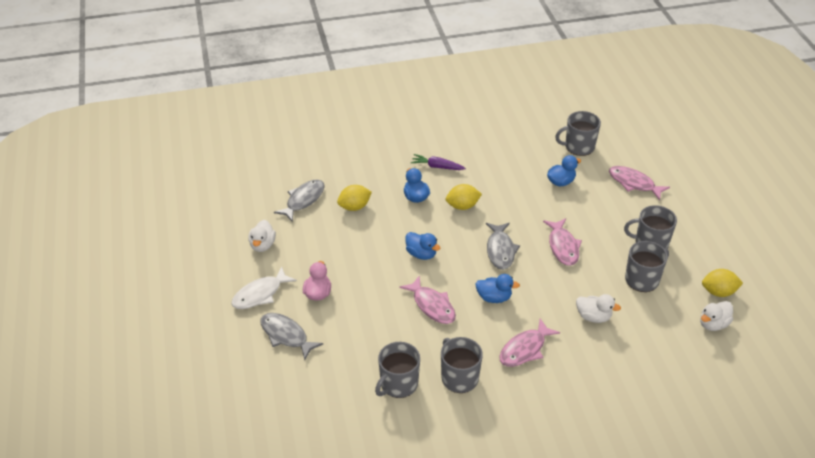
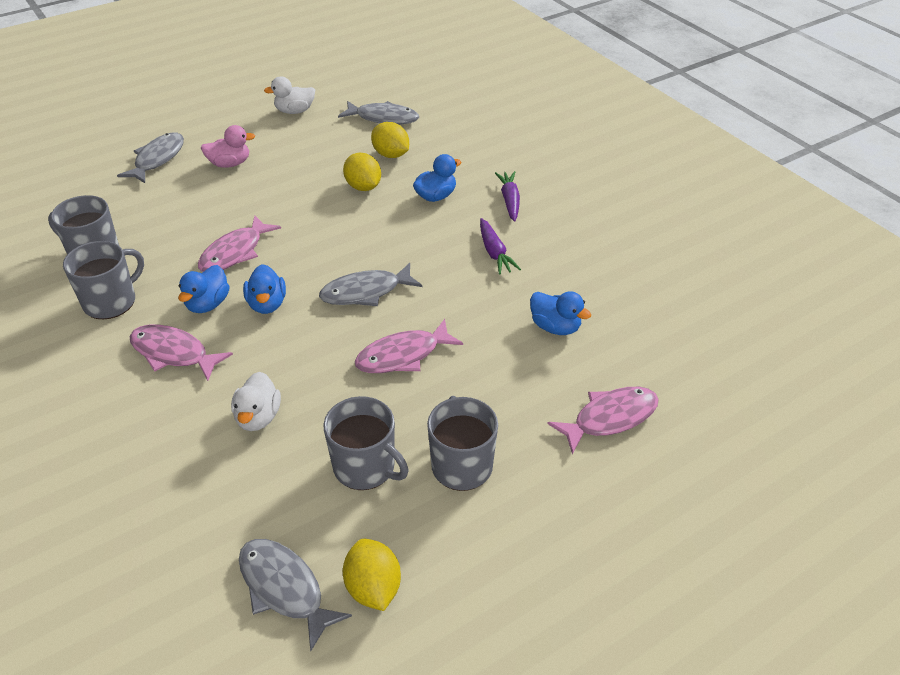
camera: 70 degrees right, 0 degrees up
(260, 294) = (217, 128): white fish -> none
(421, 254) = (328, 224): blue duck -> blue duck (208, 304)
(462, 206) = (440, 239): yellow lemon -> yellow lemon (363, 187)
(486, 187) = (494, 252): none -> purple carrot
(578, 147) = (659, 332): grey mug -> none
(634, 183) = (610, 418): pink fish -> pink fish turned 45 degrees clockwise
(713, 324) = (284, 589): white duck -> grey fish

